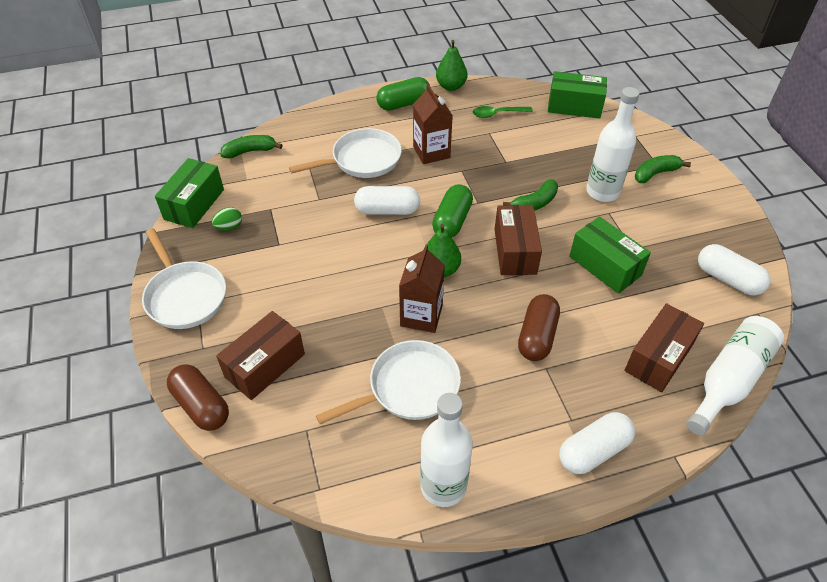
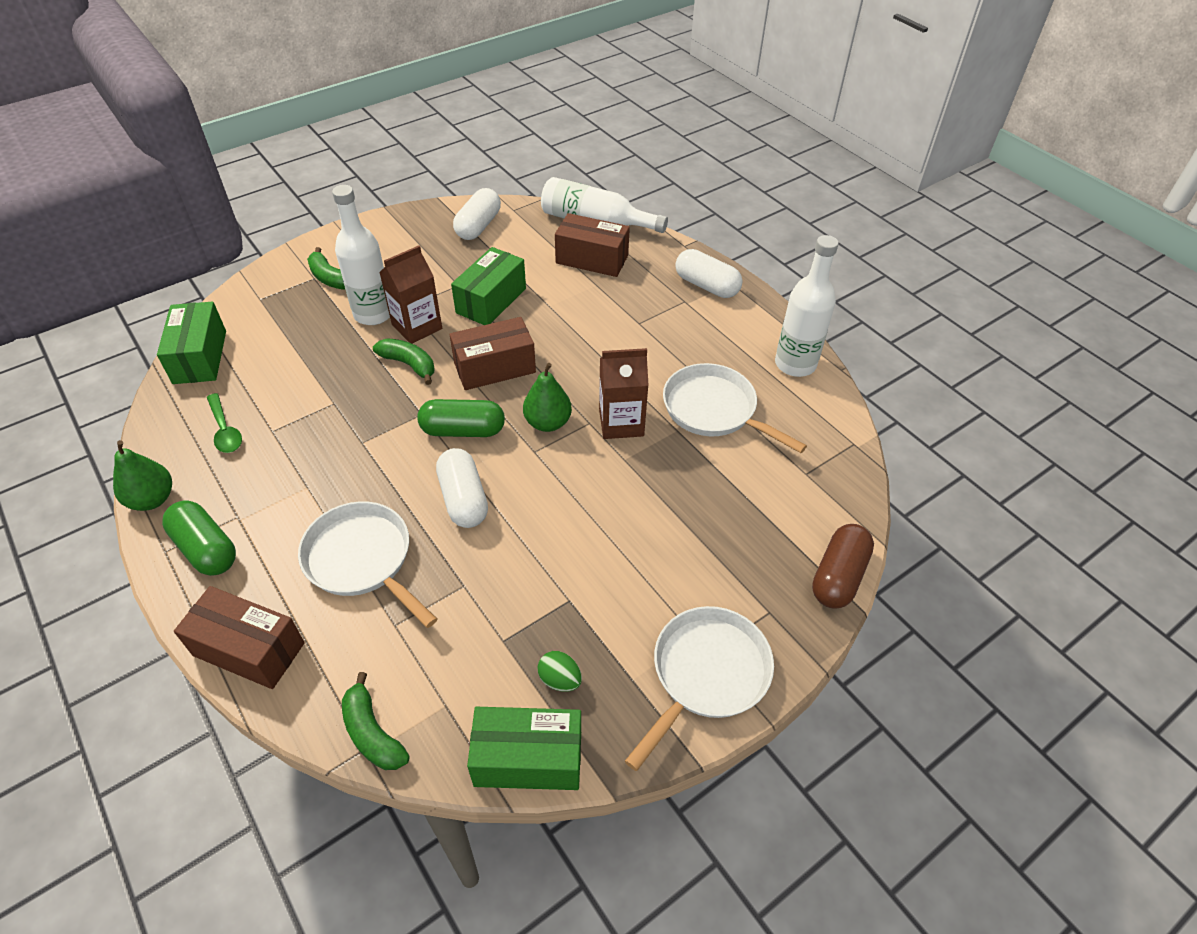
camera: 110 degrees left, 0 degrees up
(265, 365) = (757, 538): brown box -> brown box (249, 649)
(431, 152) = (328, 483): brown carton -> brown carton (417, 327)
(537, 336) = (605, 334): brown capsule -> none

